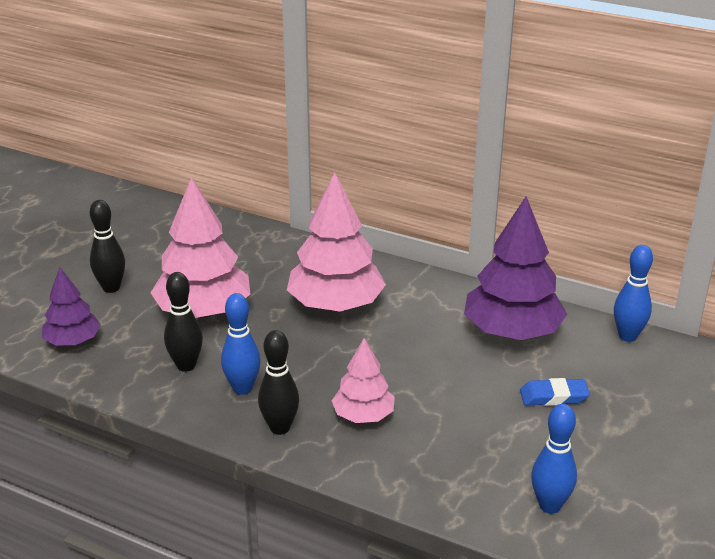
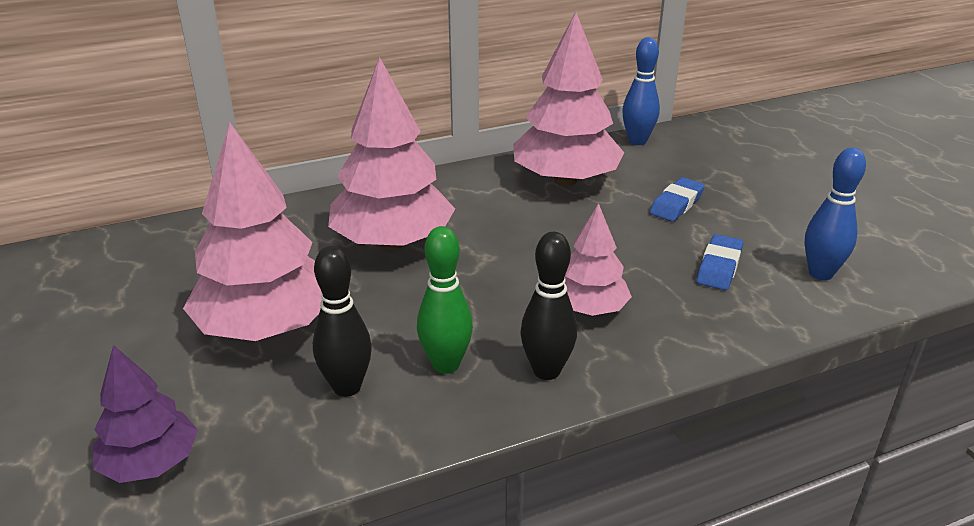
camera: 50 degrees left, 0 degrees up
(111, 288) = (99, 375): black bowling pin -> none
(242, 388) = (446, 365): blue bowling pin -> green bowling pin
(490, 451) = (719, 267): none -> blue eraser
(512, 332) = (565, 180): purple tree -> pink tree

